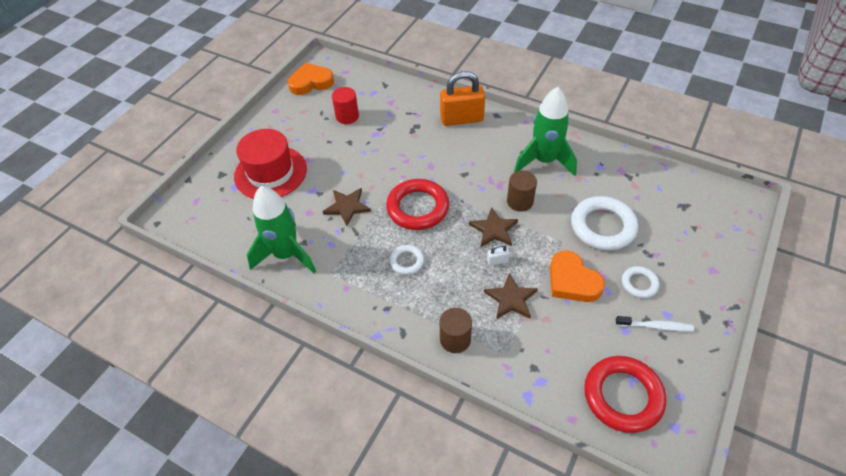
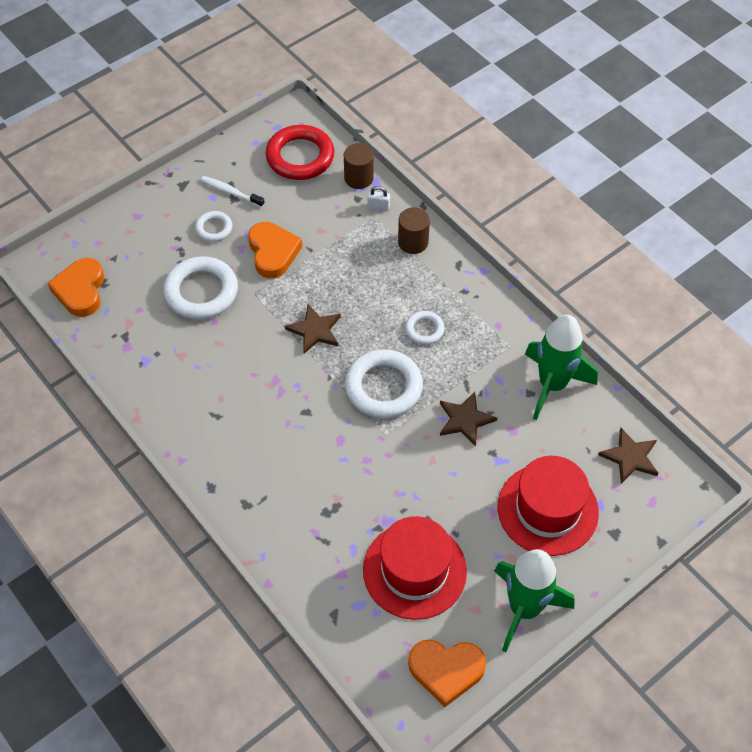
camera: 160 degrees left, 5 degrees up
(347, 116) = (414, 570): red cylinder -> red hat
(417, 208) = (383, 387): red ring -> white ring
(462, 119) = (260, 499): orange padlock -> none
(497, 261) = (332, 297): white padlock -> white padlock (378, 206)
(511, 299) = (341, 257): brown star -> brown star (630, 457)
(520, 201) = (266, 352): brown cylinder -> brown cylinder (358, 178)
(544, 161) = (202, 392): green rocket -> green rocket (524, 608)
(692, 195) = (80, 290): none -> orange heart

